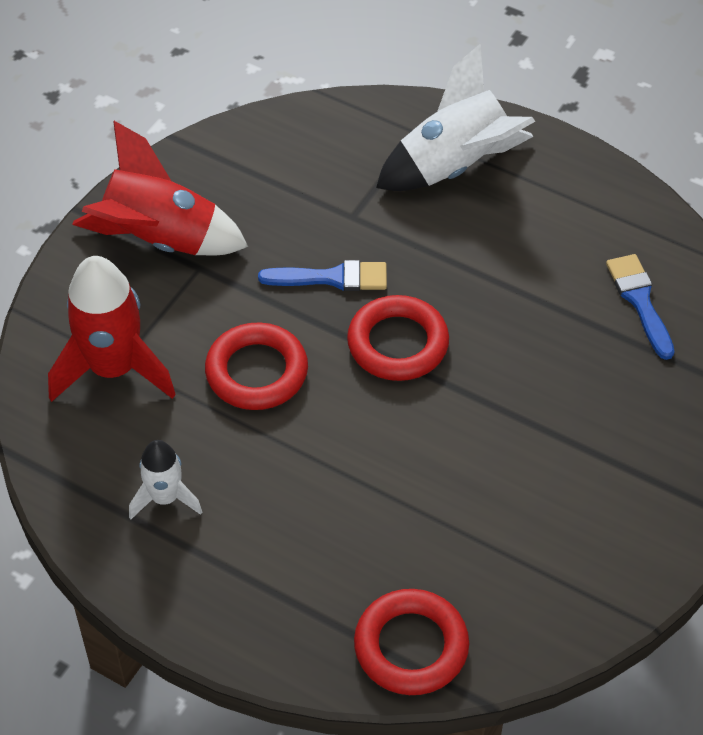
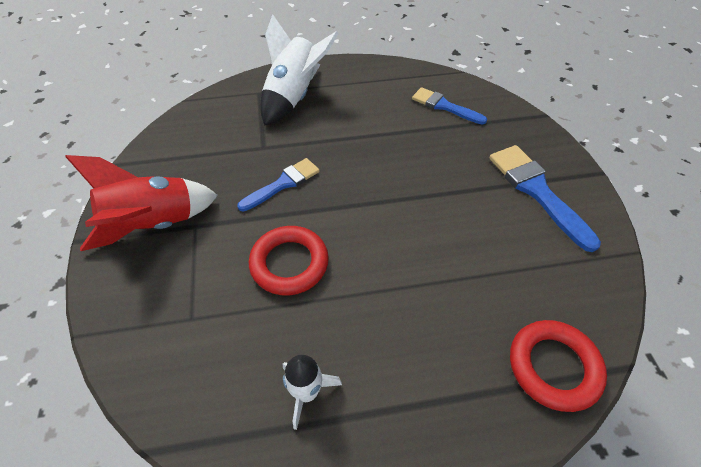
camera: 40 degrees left, 0 degrees up
(113, 369) = (189, 327): red rocket -> none
(398, 343) = (354, 195): red ring -> none
(621, 483) = (537, 191): none -> blue brush

